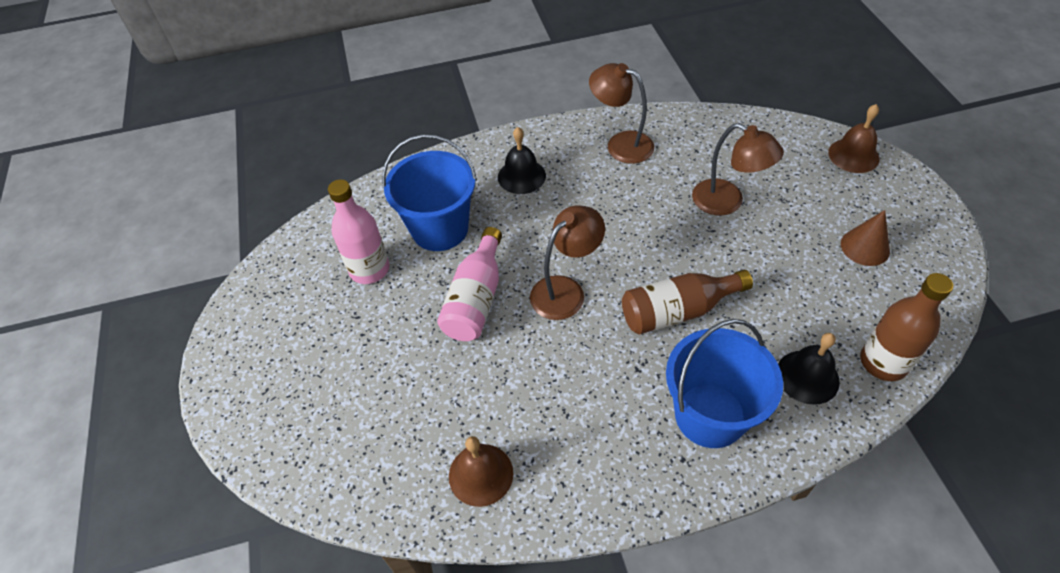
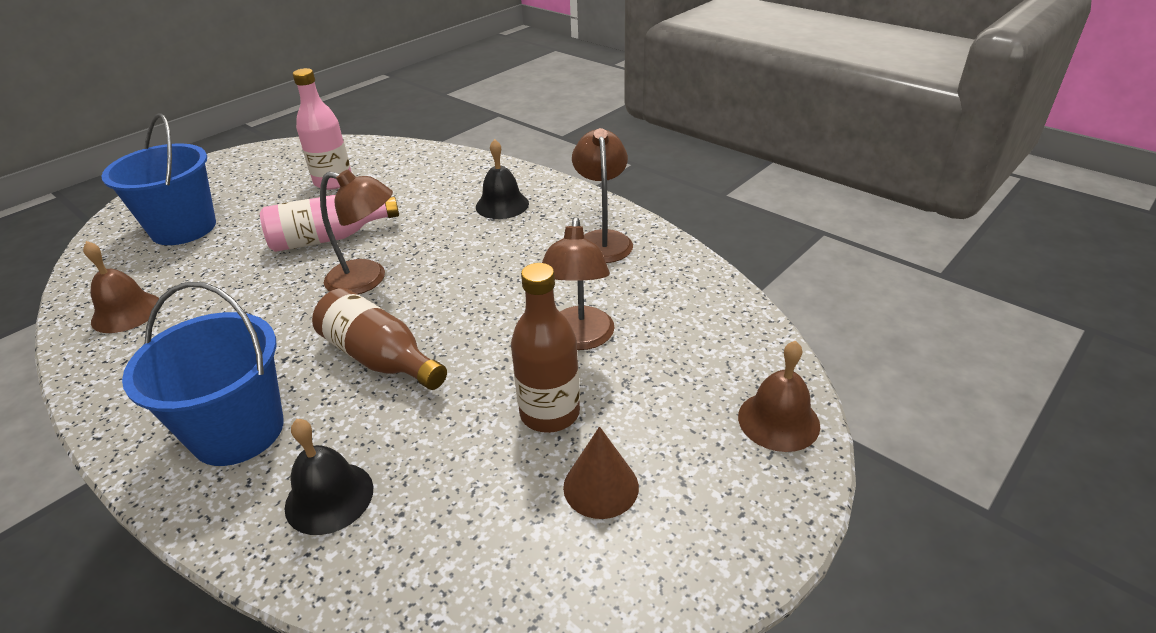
camera: 55 degrees right, 15 degrees down
(440, 229) = (401, 193): blue bucket -> blue bucket (183, 228)
(883, 362) = (389, 570): brown bottle -> brown bottle (549, 413)

